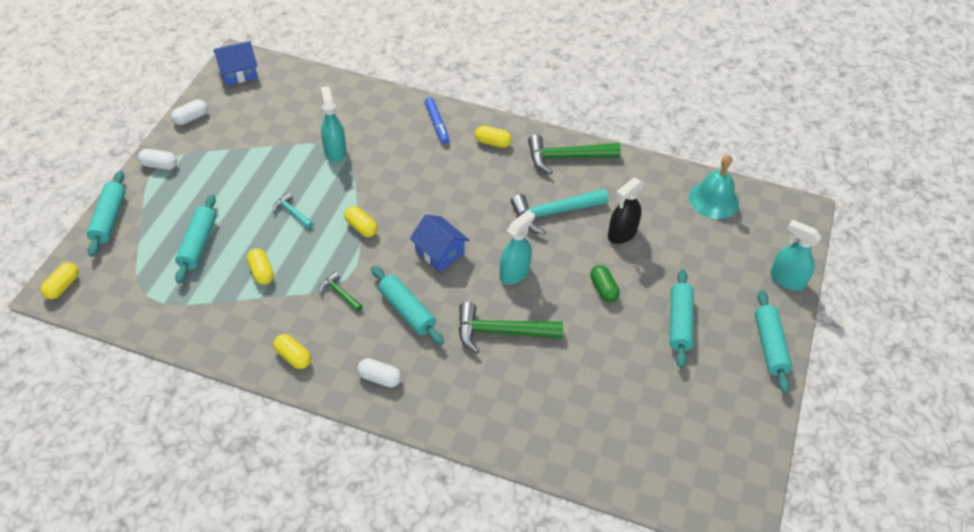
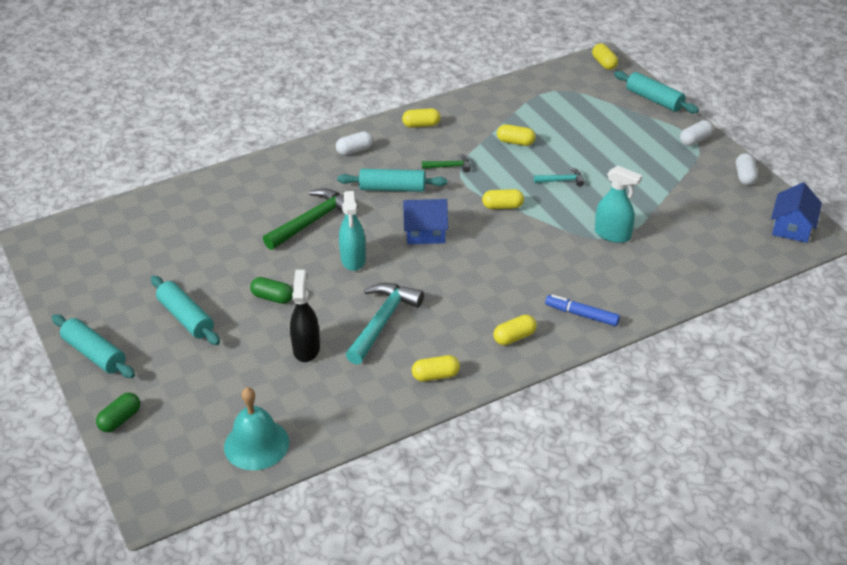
camera: 135 degrees right, 10 degrees down
(198, 244) = (579, 126): turquoise rolling pin -> none
(566, 157) = (435, 375): green hammer -> yellow capsule
(787, 279) = (120, 419): turquoise spray bottle -> green capsule

